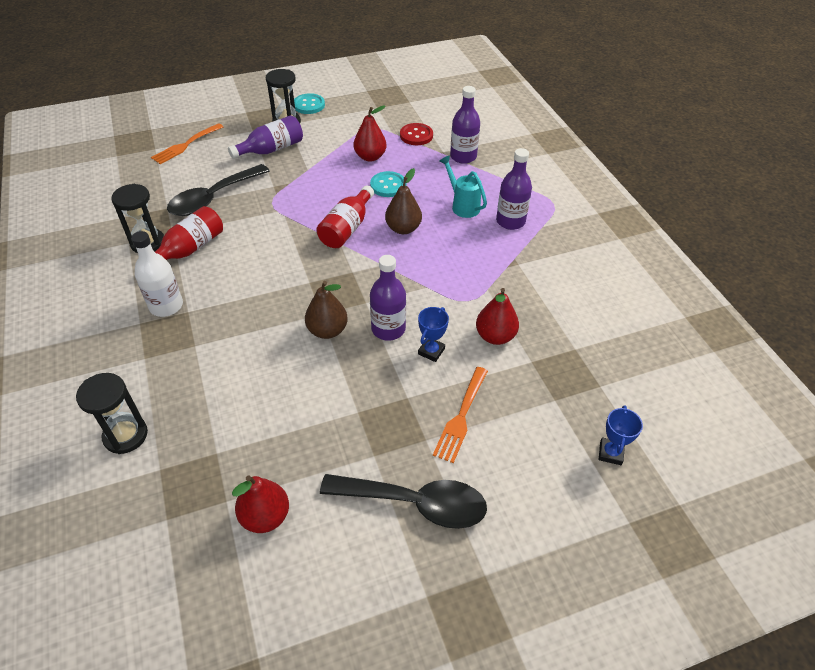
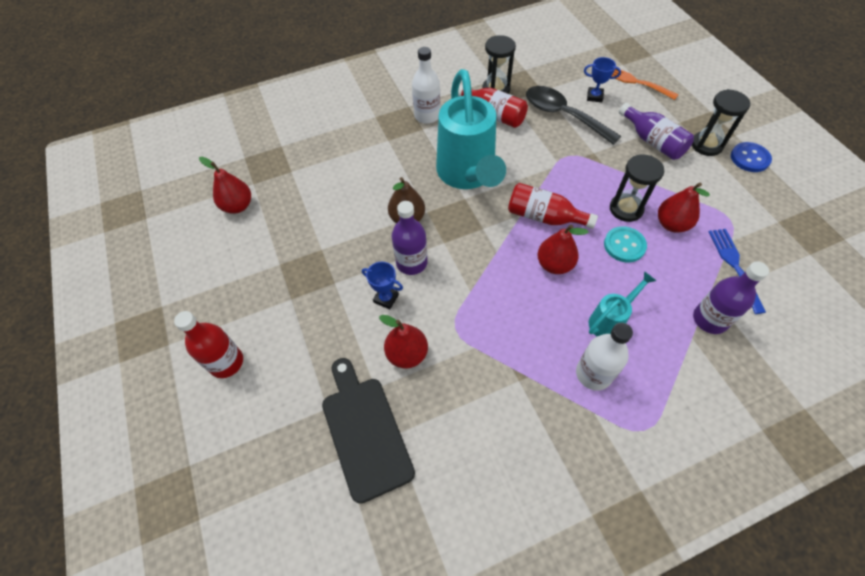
camera: 90 degrees right, 10 degrees up
(125, 435) = (309, 123): black hourglass -> black hourglass (626, 209)
(278, 277) = (468, 176): none -> turquoise watering can
(309, 105) = (749, 158): turquoise button -> blue button
(403, 228) = (554, 264): brown pear -> red pear
(414, 503) = (234, 294): black spoon -> none
(416, 135) = (735, 266): red button -> blue fork
(461, 416) = (312, 325): orange fork -> none
(508, 500) = (226, 362): none -> red bottle
(510, 221) = (593, 374): purple bottle -> white bottle
(574, 369) = (365, 431): none -> black cutting board
(610, 453) = (262, 457): blue trophy -> blue trophy (594, 96)

